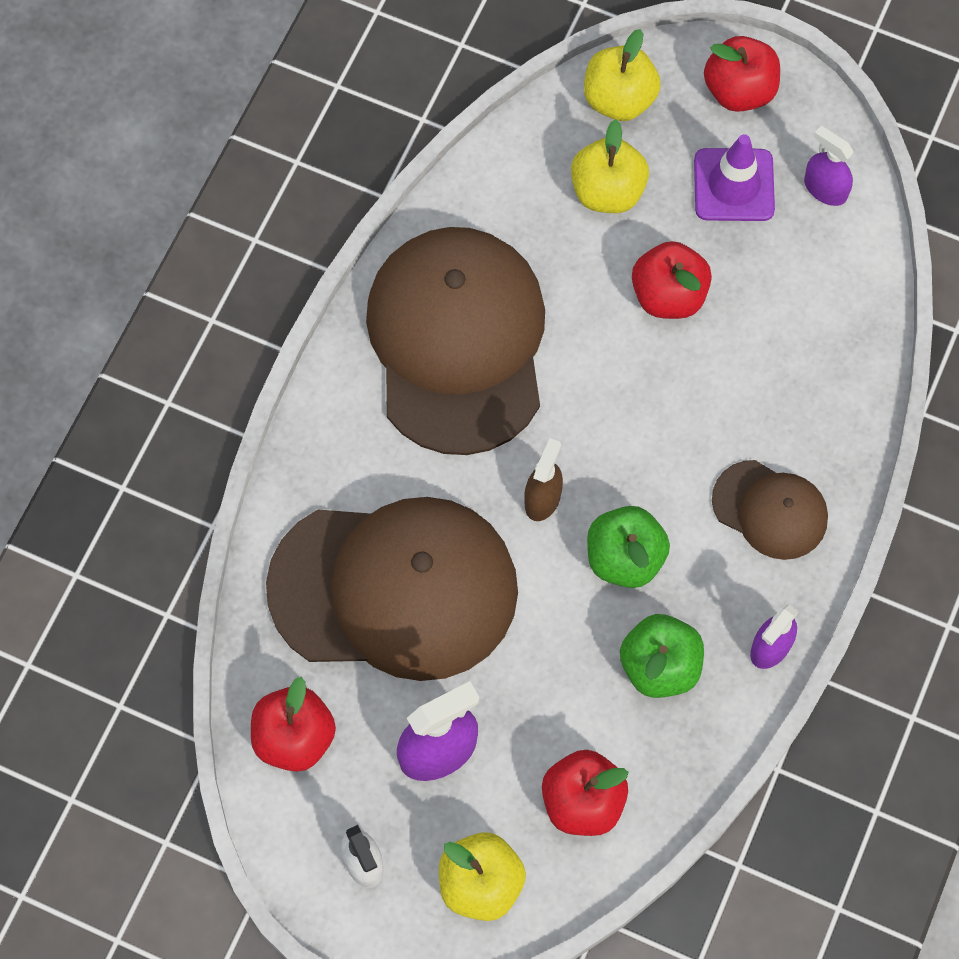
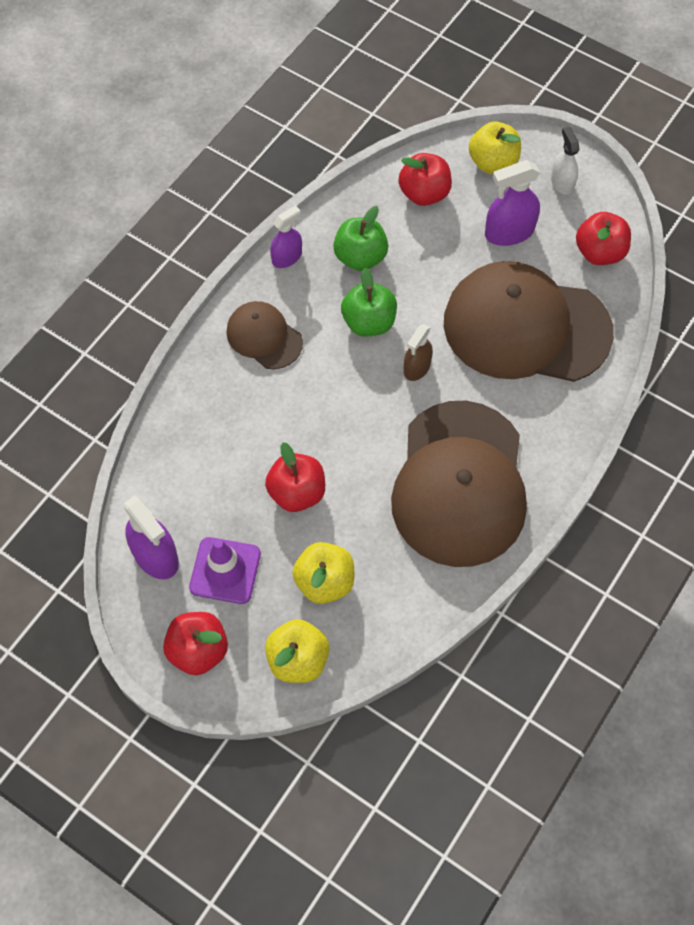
camera: 170 degrees left, 5 degrees down
(825, 189) = (155, 556): purple spray bottle -> purple spray bottle, size x1.54

